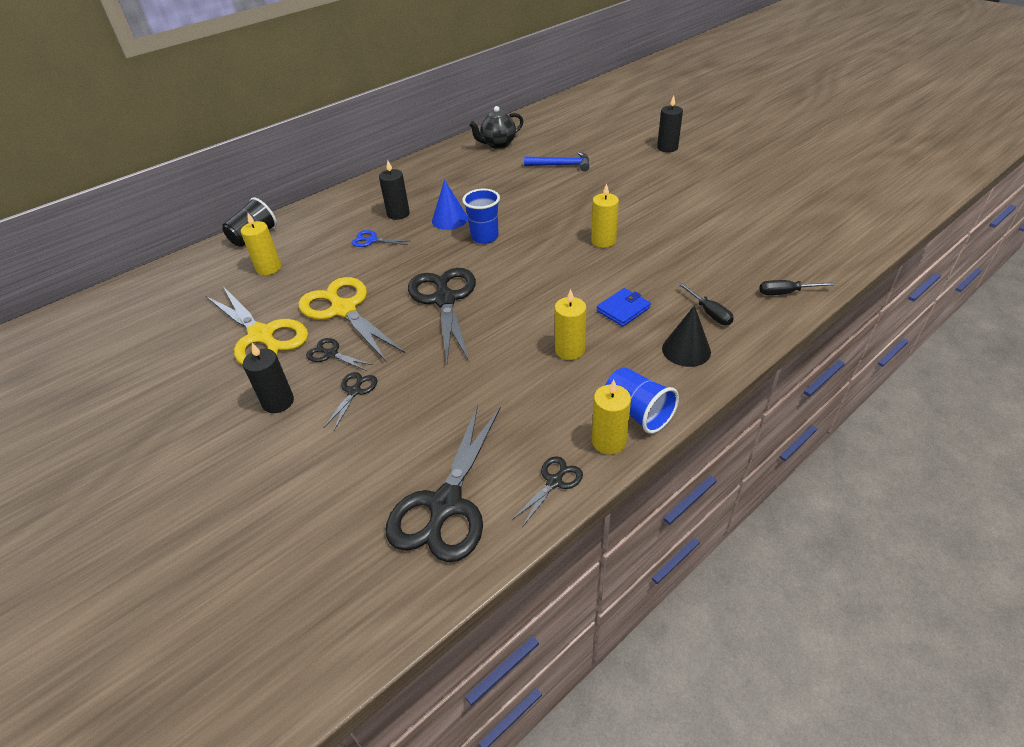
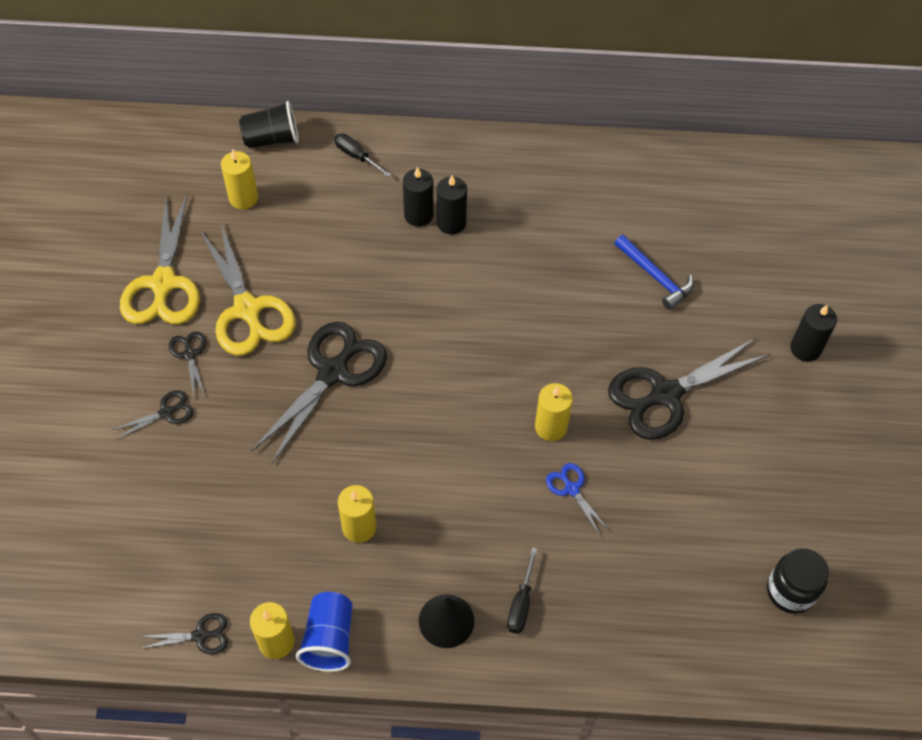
camera: 40 degrees right, 15 degrees up
(278, 402) = (110, 372): black candle -> black candle (451, 223)
(344, 310) = (247, 309): yellow scissors -> yellow scissors turned 150 degrees clockwise
(372, 240) = (358, 235): blue scissors -> blue scissors (571, 489)
(446, 504) = (116, 580): black scissors -> black scissors (665, 395)
(449, 219) = (453, 266): blue cone -> none
(484, 237) = (455, 320): blue cup -> none
(498, 144) = (634, 182): black teapot -> none
(623, 309) = (457, 527): blue wallet -> none
(785, 293) = (620, 650): black screwdriver -> black screwdriver (356, 156)
(809, 219) = (790, 591): none -> black jar

